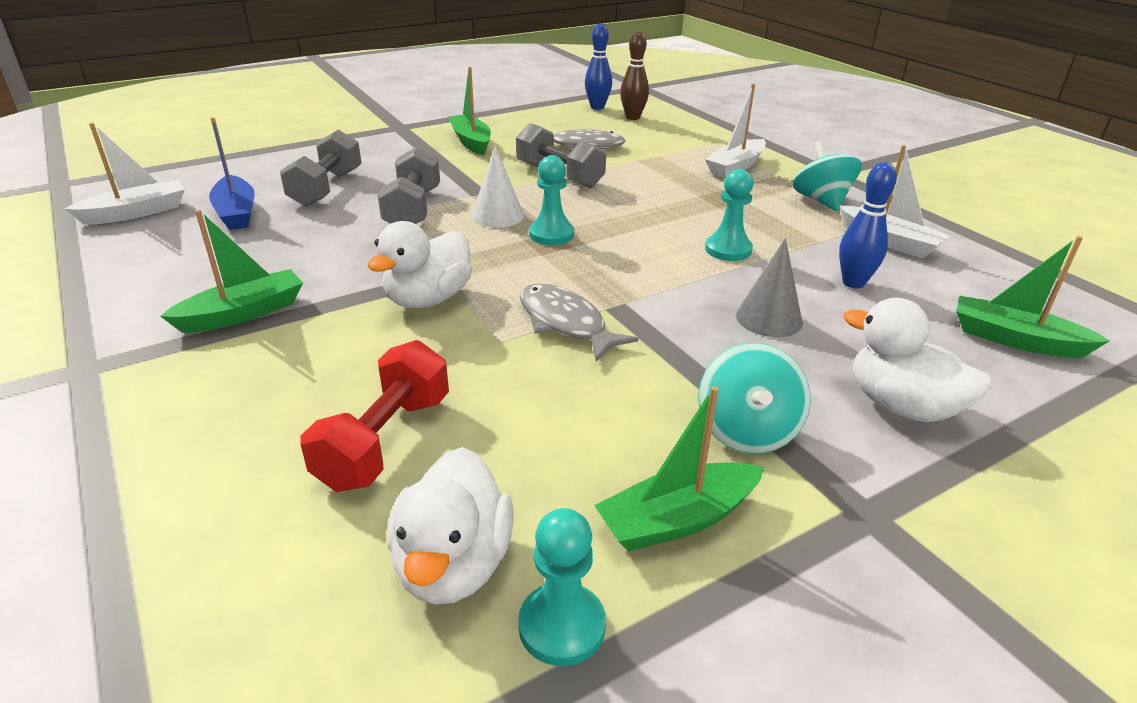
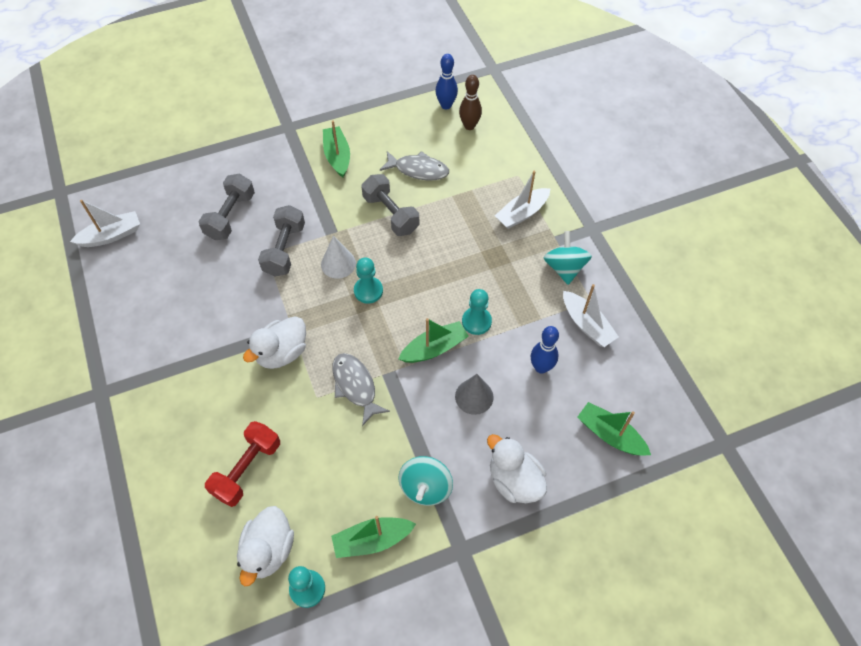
camera: 10 degrees right, 25 degrees up
(236, 213) = (173, 242): blue boat -> none
(243, 313) = (179, 354): green boat -> green boat (434, 348)

